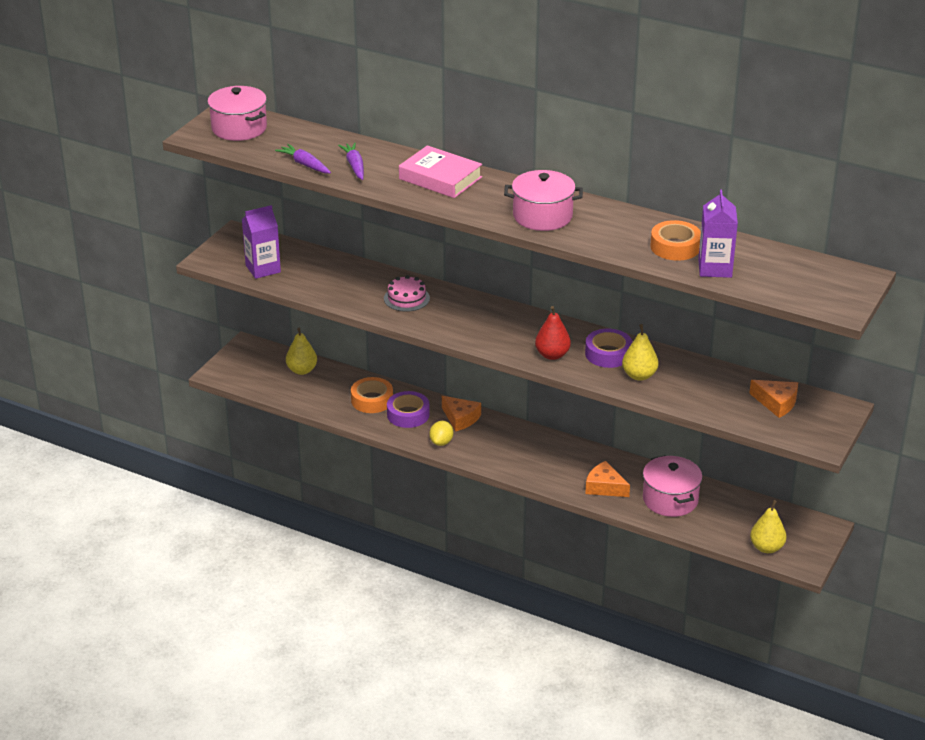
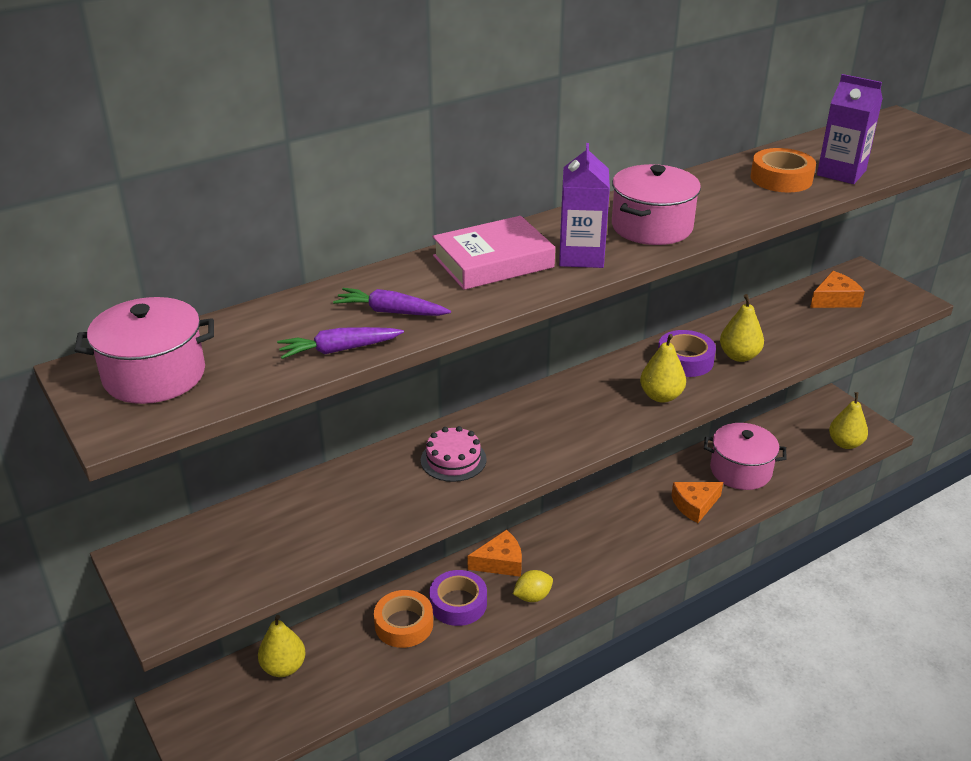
camera: 60 degrees left, 0 degrees up
(263, 269) = (255, 565): purple carton -> purple carton (581, 256)
(441, 442) = (532, 596): yellow lemon -> yellow lemon turned 75 degrees counterclockwise
(552, 355) = (661, 396): red pear -> yellow pear

